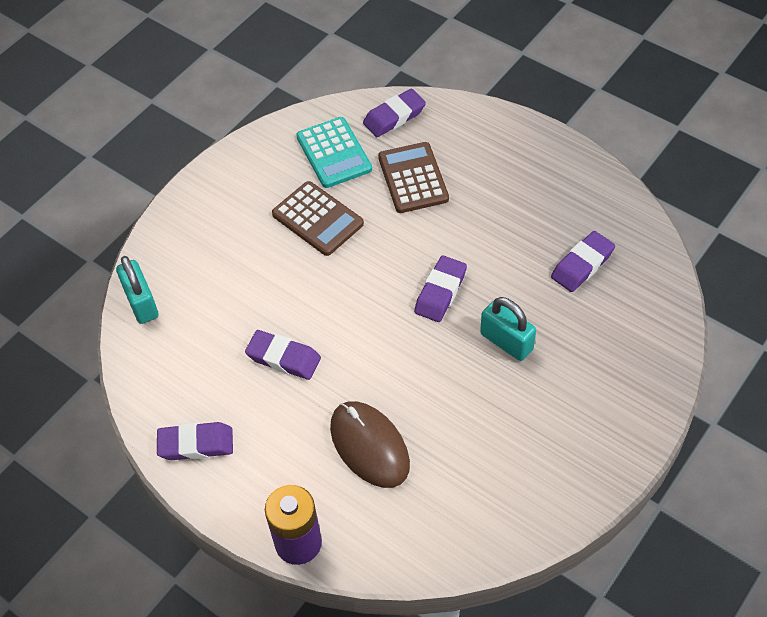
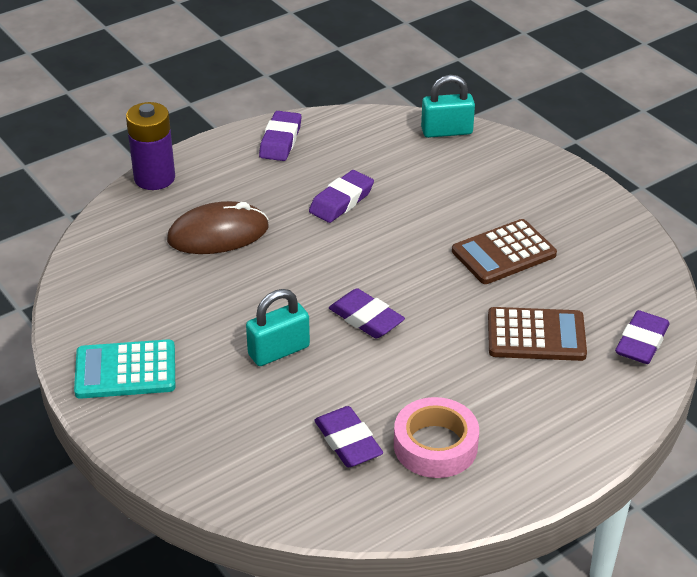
camera: 105 degrees right, 15 degrees down
(334, 153) = (596, 282): turquoise calculator -> turquoise calculator (125, 370)
(394, 117) = (641, 342): purple eraser -> purple eraser turned 45 degrees clockwise
(558, 212) = (435, 445): none -> pink tape

